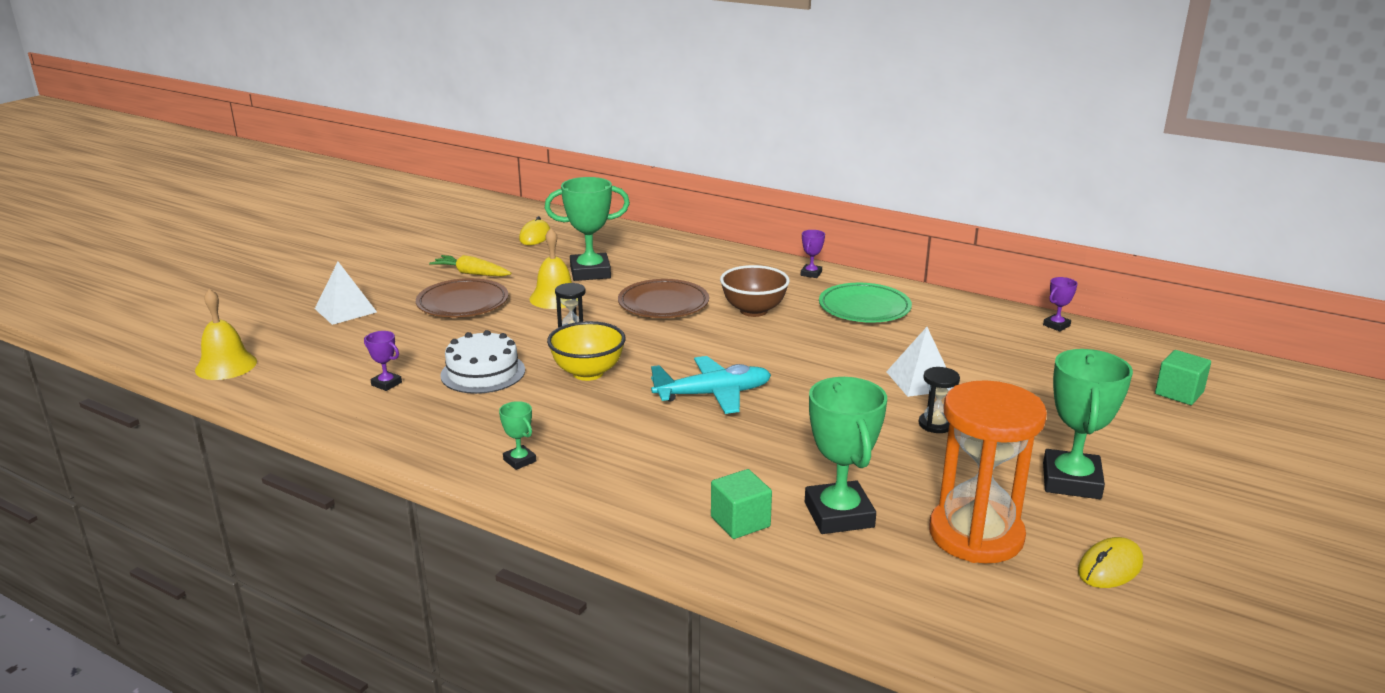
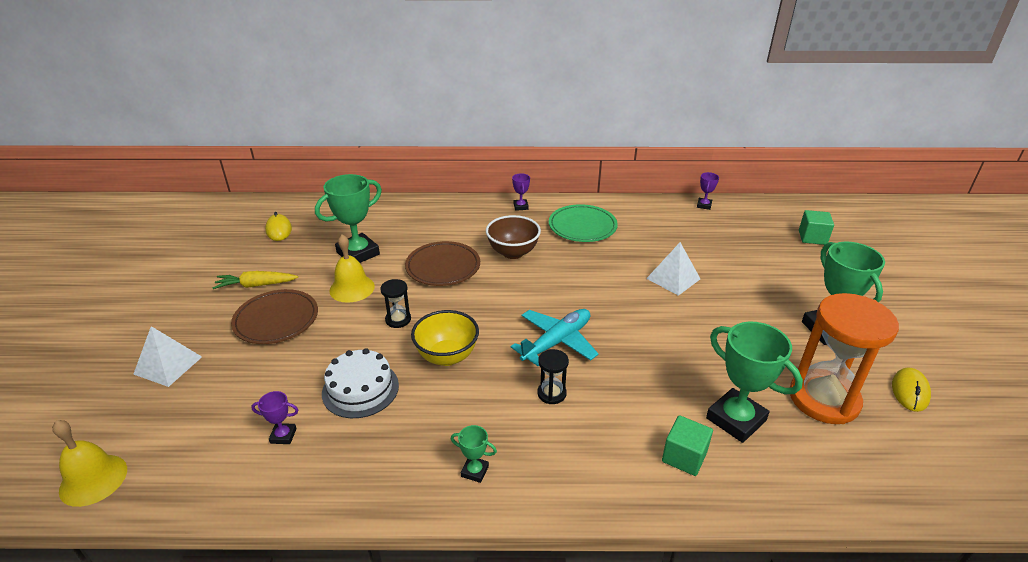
camera: 30 degrees left, 10 degrees up
(936, 424) = (716, 313): black hourglass -> black hourglass (551, 393)

